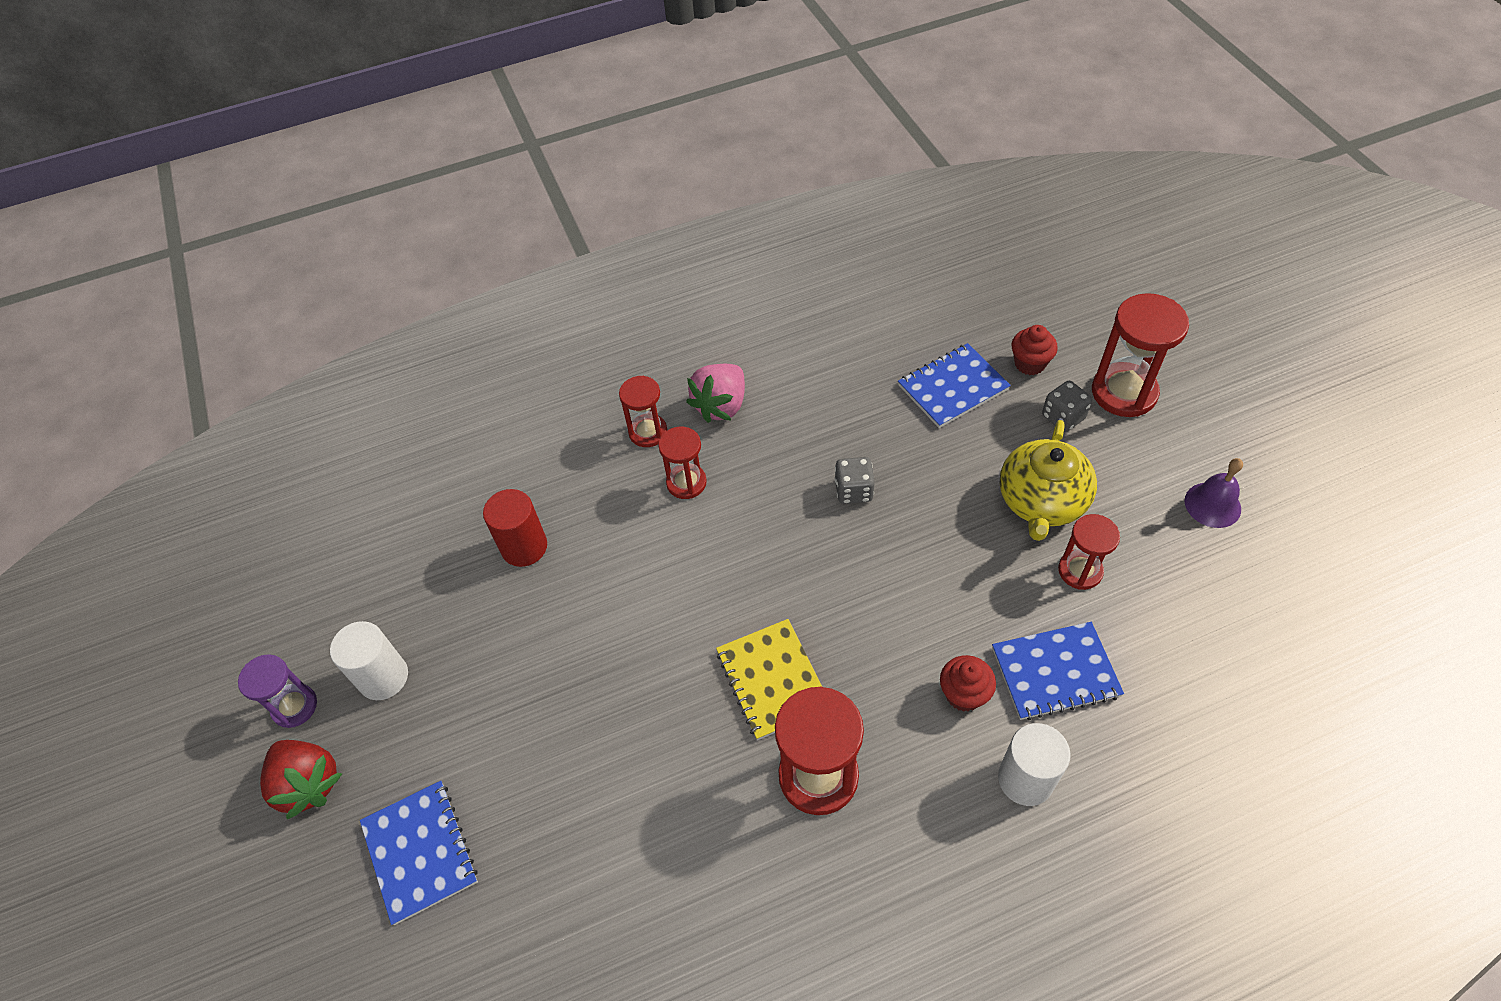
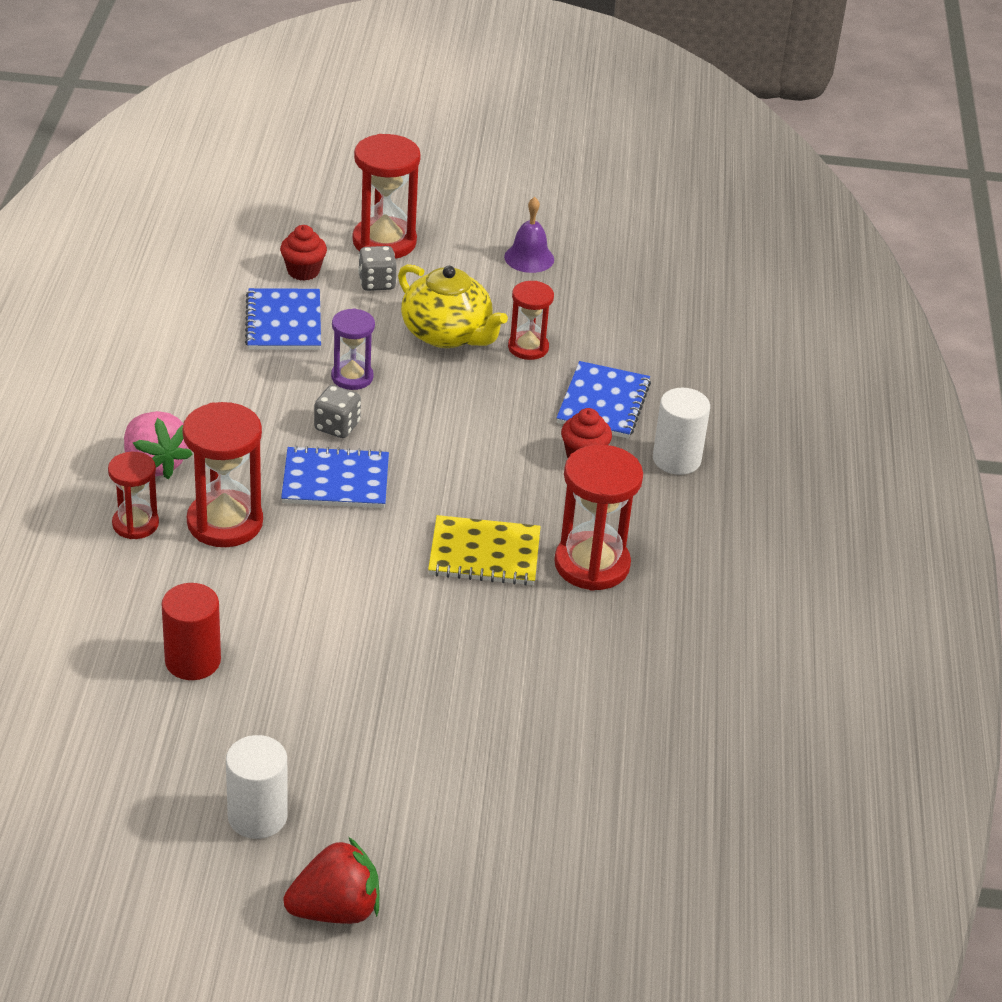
camera: 70 degrees left, 15 degrees down
(294, 706) = (233, 899): purple hourglass -> purple hourglass (352, 377)
(420, 852) = (474, 843): blue notebook -> blue notebook (335, 480)
(686, 483) = (225, 522): red hourglass -> red hourglass, size x1.65

